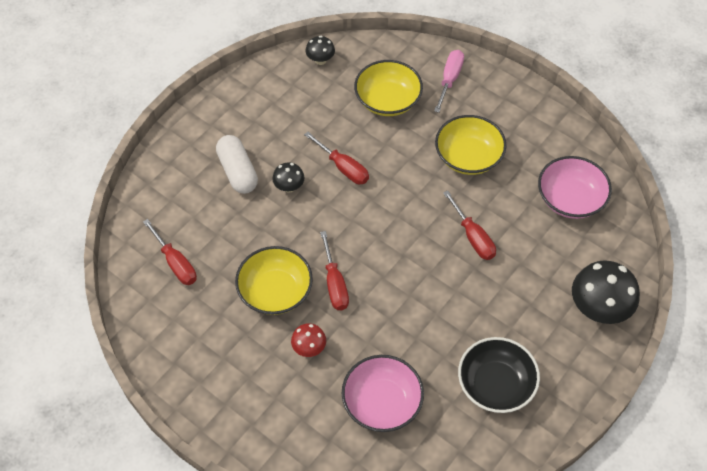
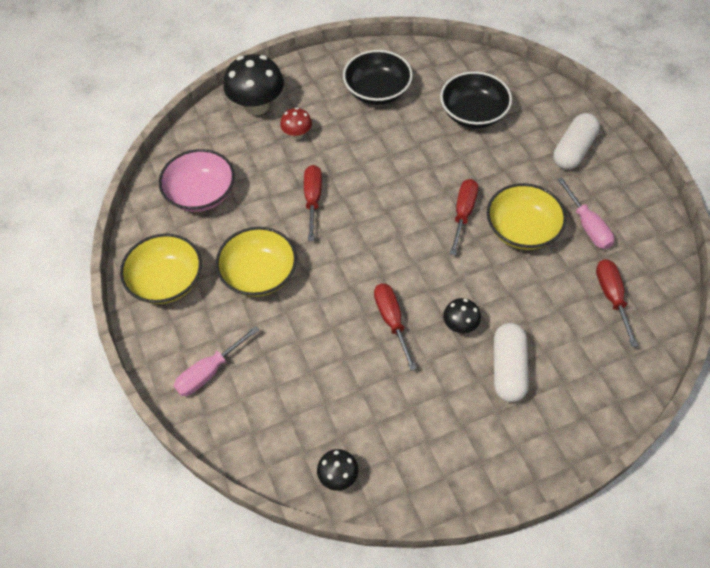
camera: 150 degrees left, 0 degrees up
(218, 322) = (587, 225): none -> pink screwdriver
(260, 404) = (573, 150): none -> white capsule
(309, 348) = (513, 173): red mushroom -> red mushroom (297, 134)
(382, 402) = (473, 114): pink bowl -> black bowl
(387, 100) = (295, 378): yellow bowl -> yellow bowl (167, 281)

